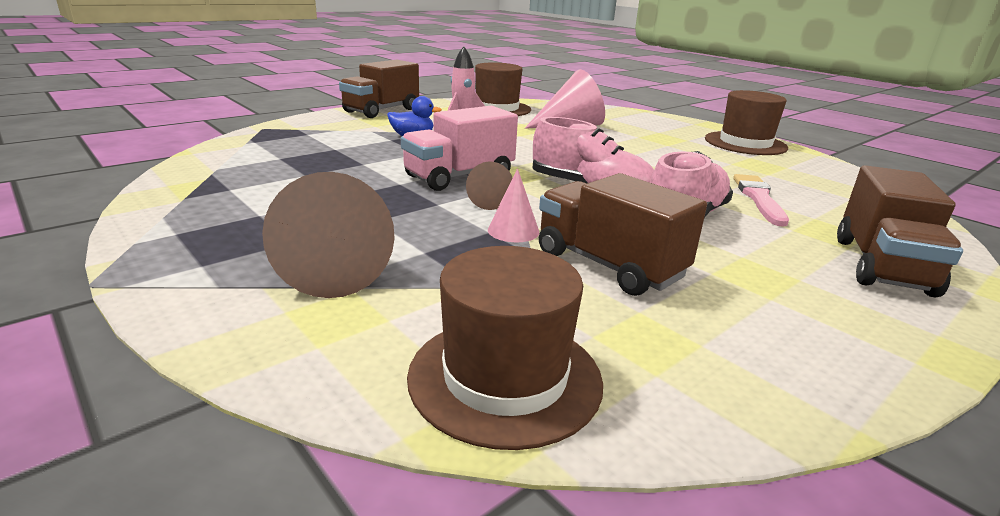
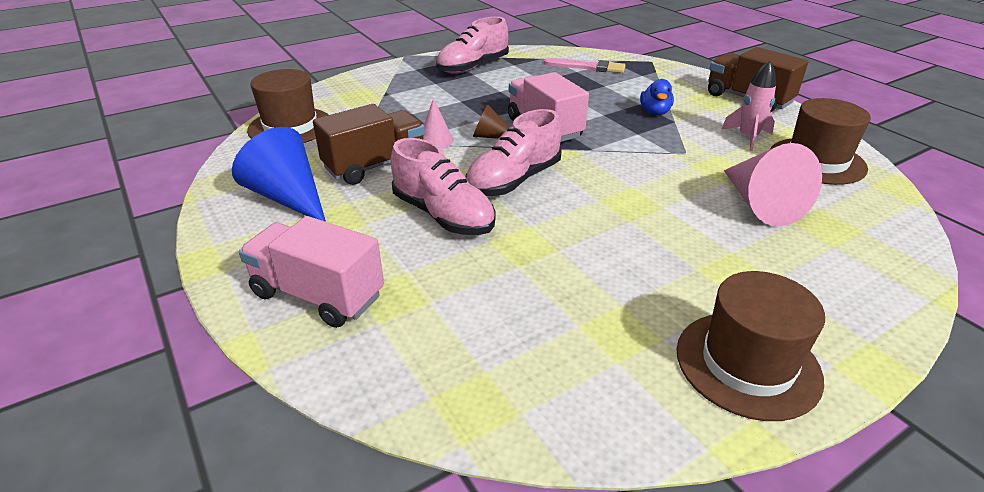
camera: 100 degrees right, 10 degrees up
(221, 217) = (473, 67): none -> pink shoe
(334, 268) = (402, 94): brown cone -> none
(747, 321) = (288, 197): none -> blue cone
(759, 198) = (487, 280): pink brush -> pink brush (588, 67)
(882, 266) = (318, 295): brown truck -> pink truck

